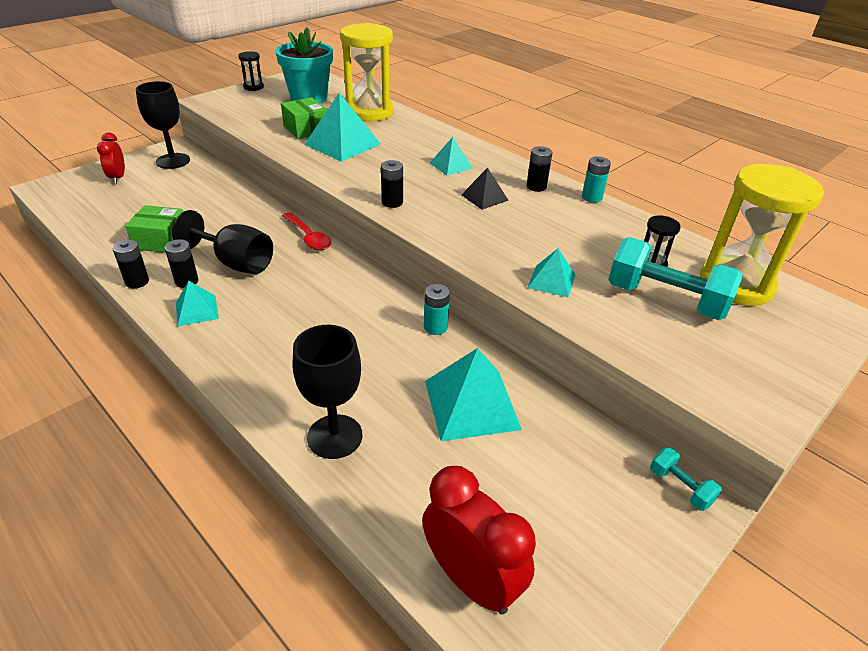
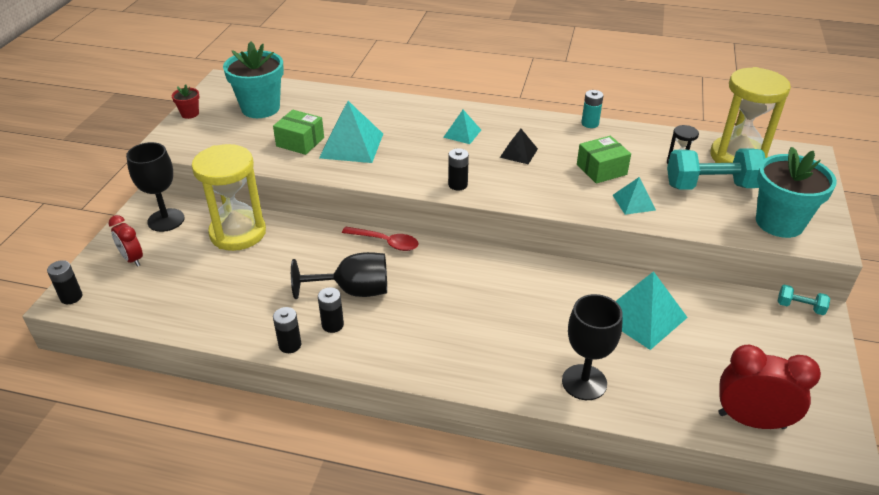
camera: 30 degrees left, 0 degrees up
(161, 240) = (261, 300): green box -> green box (601, 169)
(196, 310) = (373, 344): turquoise pyramid -> none
(253, 87) = (190, 114): black hourglass -> red flower pot
(369, 112) = (334, 104): yellow hourglass -> yellow hourglass (238, 233)
(435, 327) = (562, 273): turquoise battery -> none
(536, 187) = (544, 129): black battery -> black battery (71, 297)
(713, 370) = (779, 223): none -> turquoise flower pot

